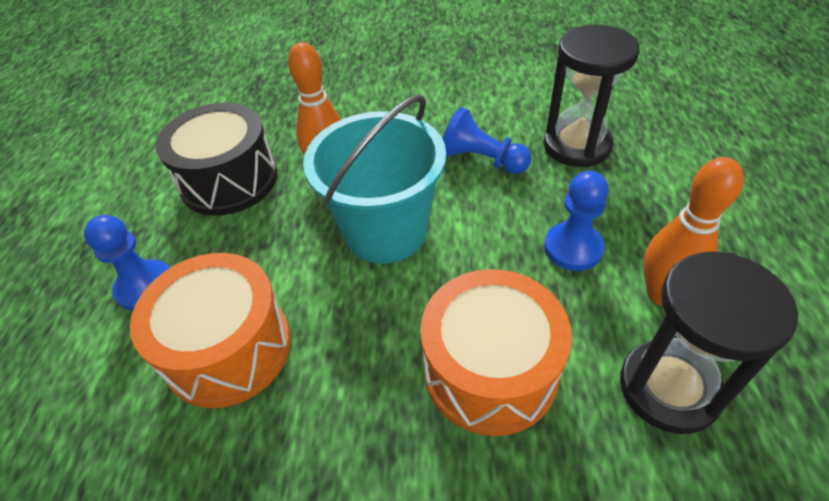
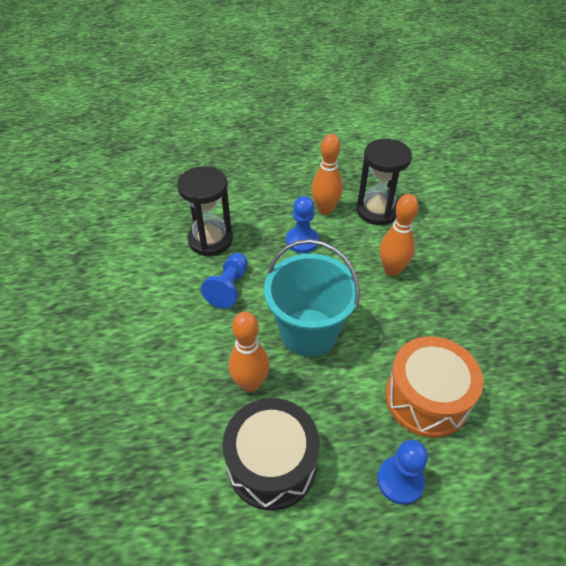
camera: 105 degrees left, 0 degrees up
(490, 370) = (392, 270): orange drum -> orange bowling pin

